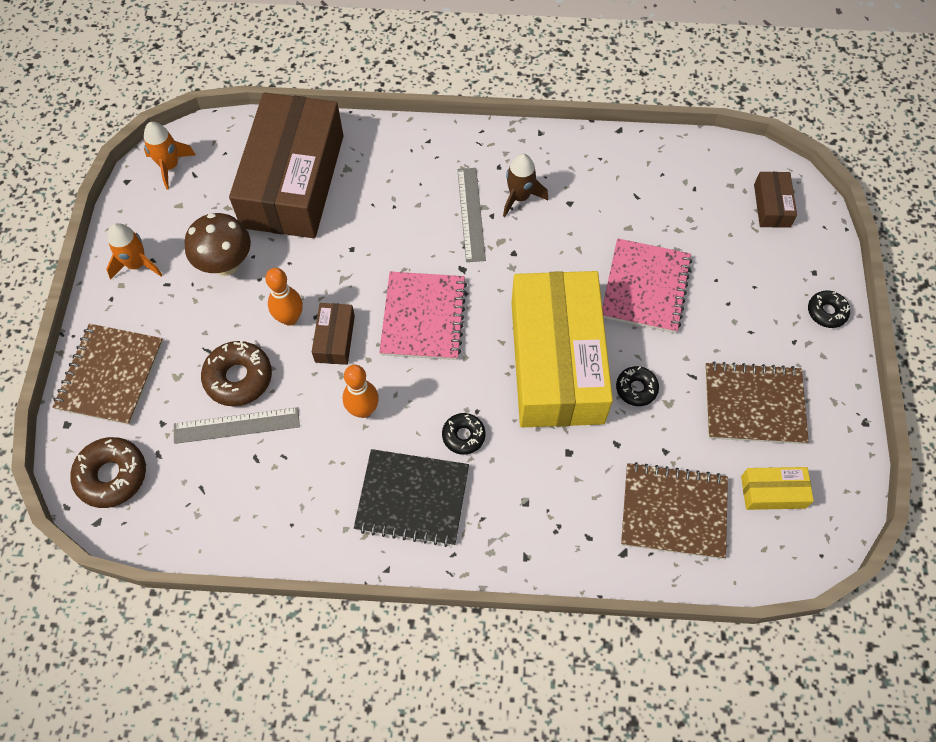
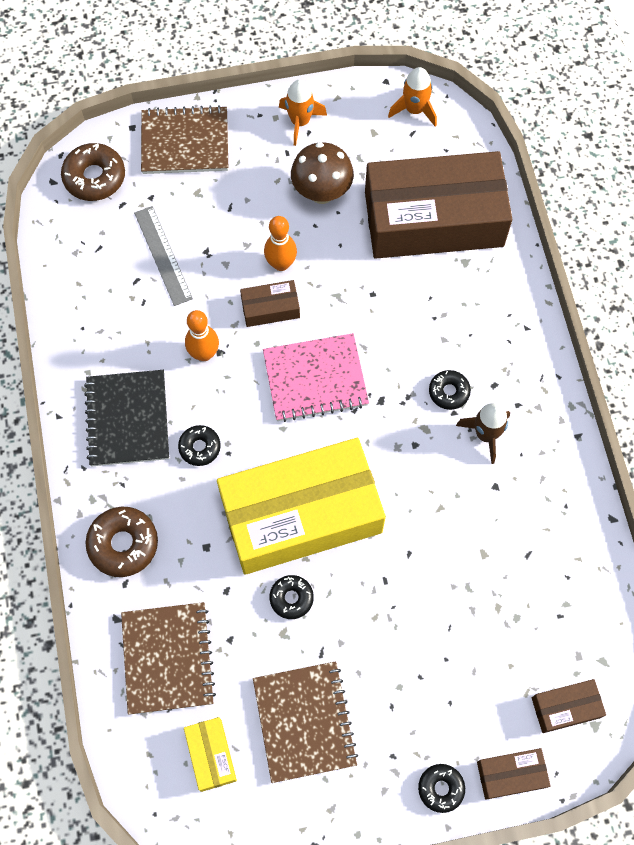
camera: 75 degrees right, 5 degrees up
(238, 378) = (209, 242): brown donut -> brown donut (123, 544)
(471, 214) = (449, 392): grey ruler -> black donut
(645, 287) = (413, 585): pink notebook -> none
(821, 258) = (511, 774): none -> brown box

